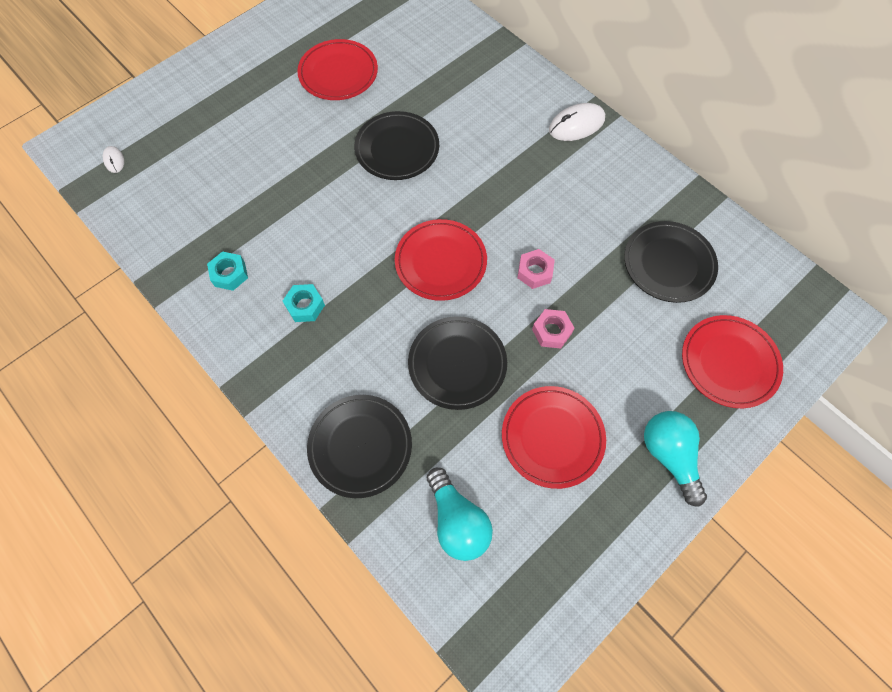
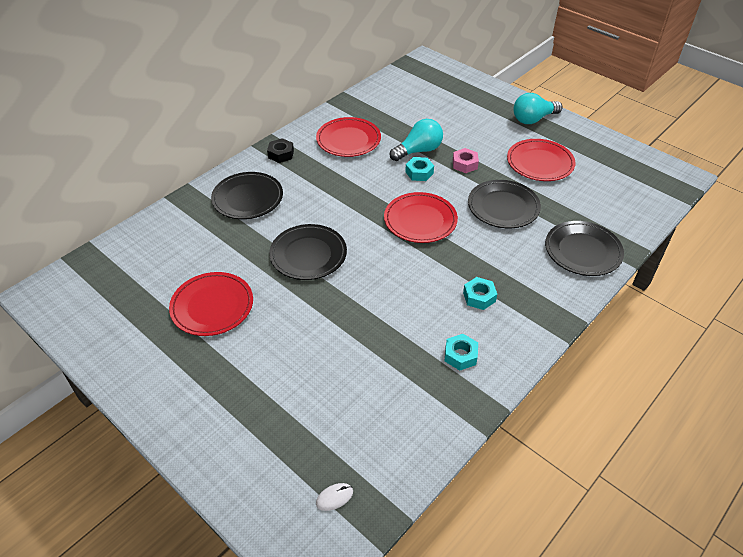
camera: 95 degrees left, 20 degrees down
(457, 520) = (611, 201): turquoise light bulb -> turquoise light bulb (418, 151)
(534, 272) = (419, 173): pink nut -> turquoise nut
(576, 125) = (281, 154): white mouse -> black nut
(668, 264) = (400, 115): black plate -> black plate (247, 198)
(729, 363) = (466, 96): red plate -> red plate (348, 140)

